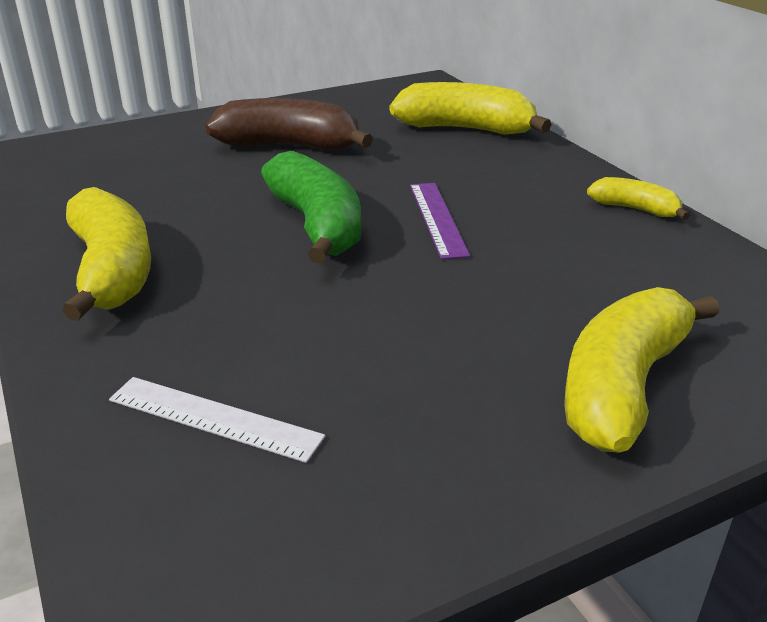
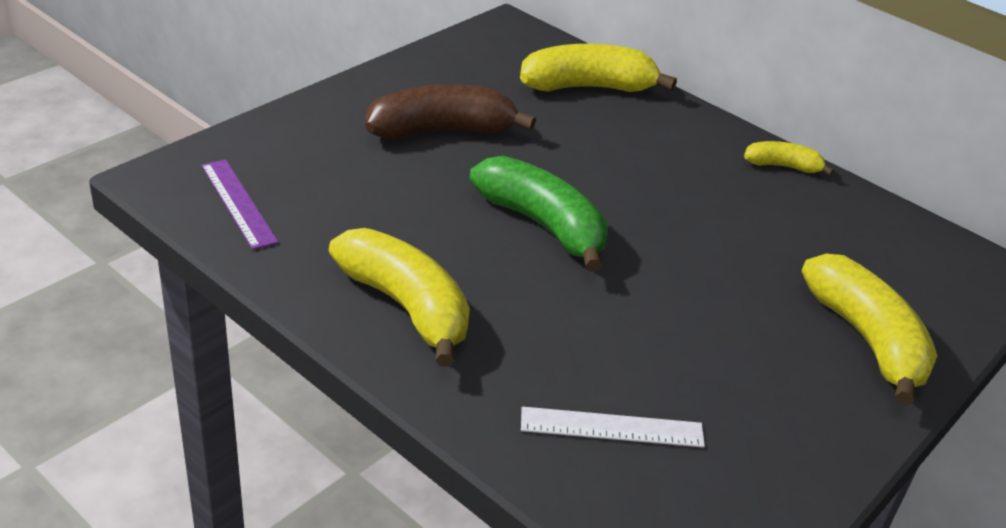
camera: 25 degrees left, 5 degrees up
(437, 219) = (637, 201): purple ruler -> purple ruler (238, 203)
(622, 386) = (866, 339): yellow banana -> yellow banana turned 150 degrees clockwise

